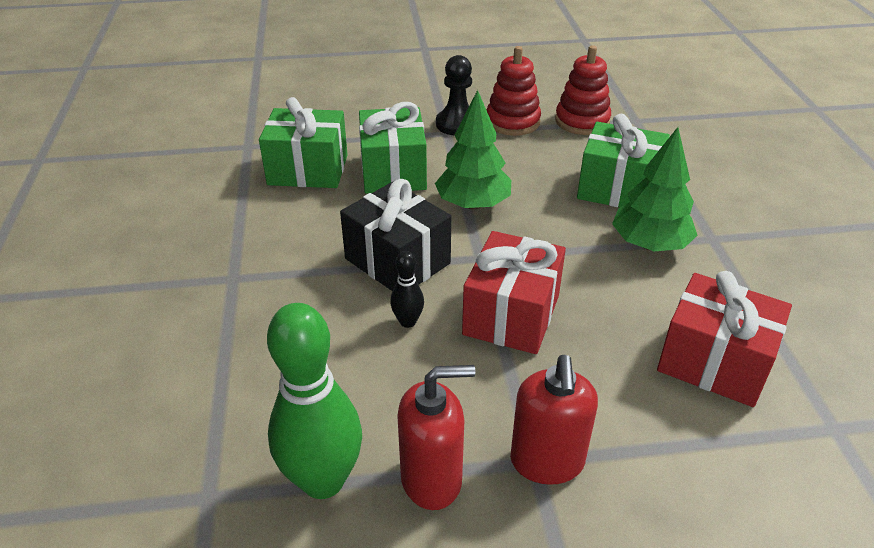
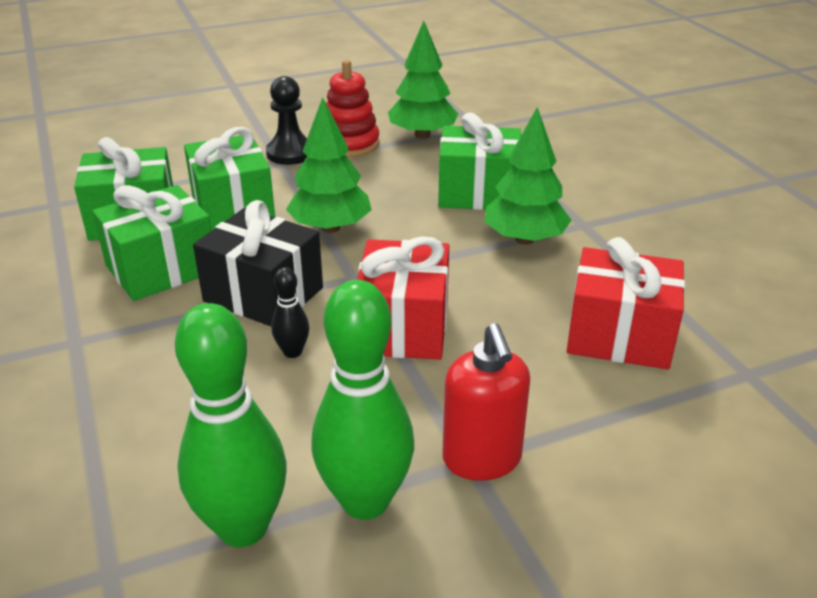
camera: 15 degrees left, 5 degrees down
(319, 221) = (161, 268): none -> green gift
(432, 479) = (365, 501): red soap dispenser -> green bowling pin
(582, 121) = (422, 135): red stacking toy -> green tree

